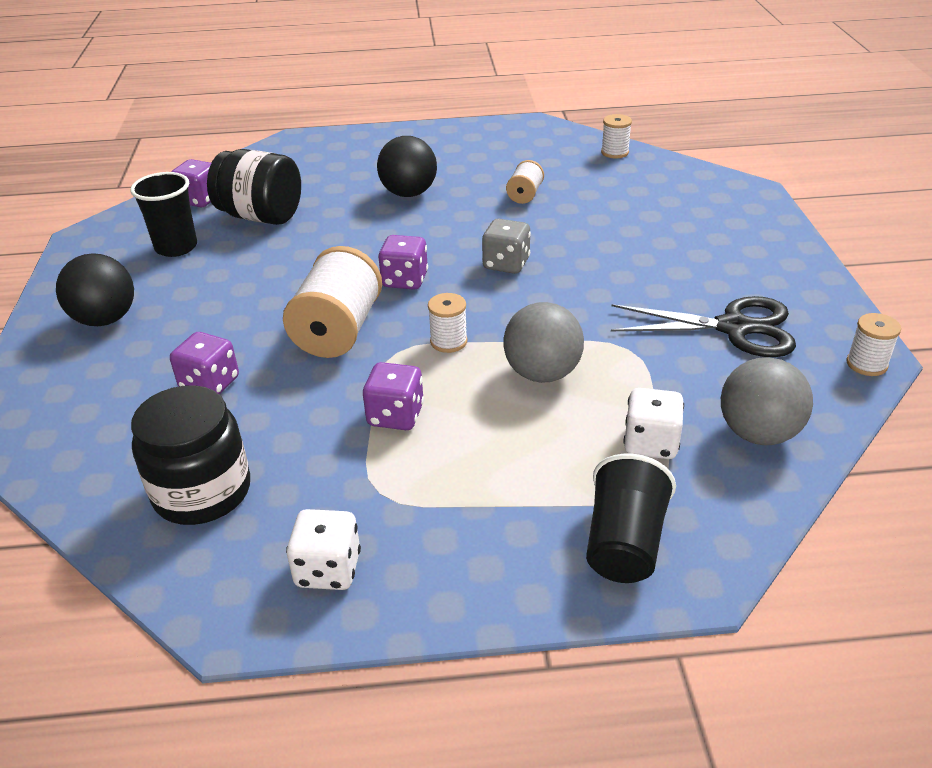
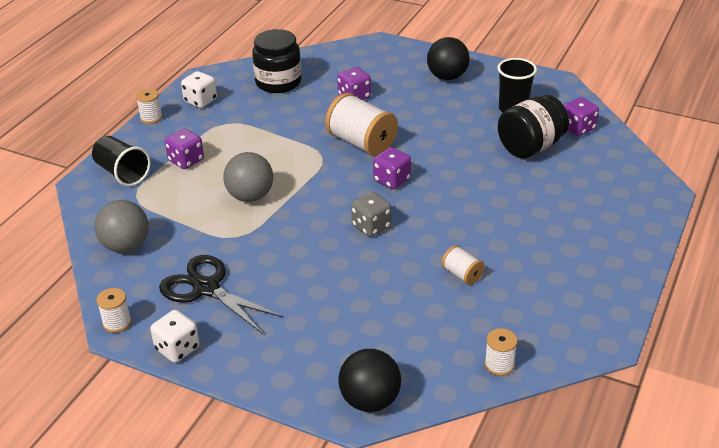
camera: 120 degrees right, 0 degrees up
(395, 416) = (270, 141): purple dice -> purple dice (186, 160)
(409, 193) = (513, 218): black ball -> black ball (370, 400)
(448, 341) = (312, 175): white spool -> white spool (151, 118)
(651, 443) = (162, 208): white dice -> white dice (177, 349)
(733, 328) = (206, 288): black scissors -> black scissors turned 90 degrees clockwise

